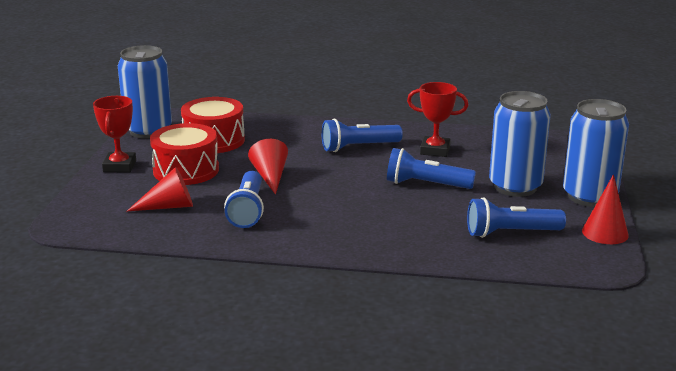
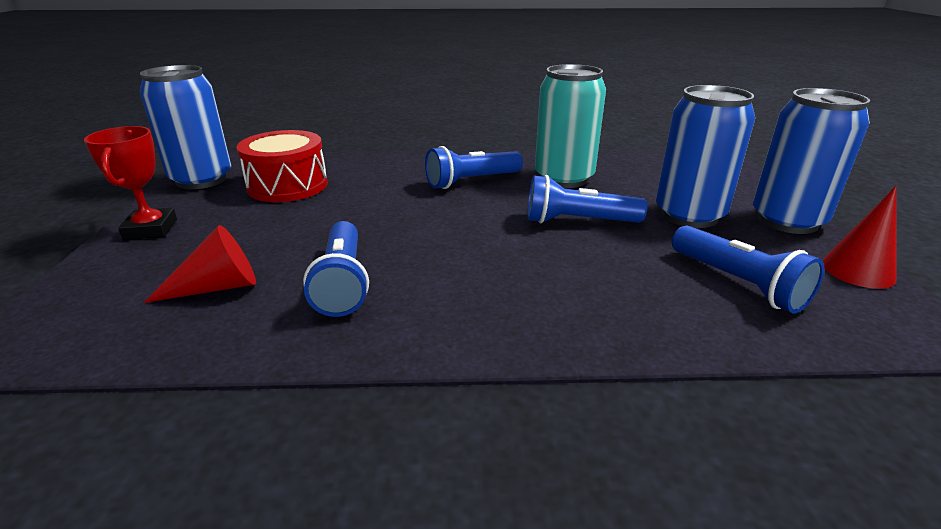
camera: 10 degrees left, 5 degrees up
(186, 170) = (248, 227): red drum -> none
(270, 177) = (368, 227): red cone -> none
(435, 150) = (563, 179): red trophy -> turquoise can
(510, 233) = (737, 283): blue flashlight -> blue flashlight turned 105 degrees counterclockwise

